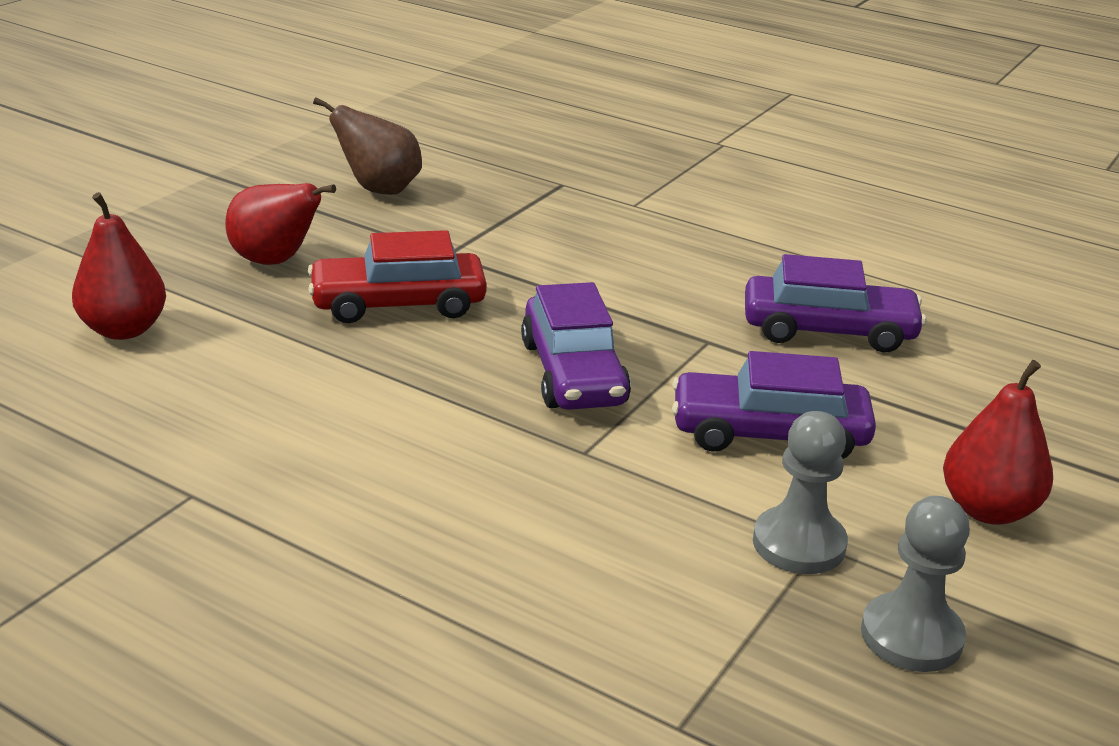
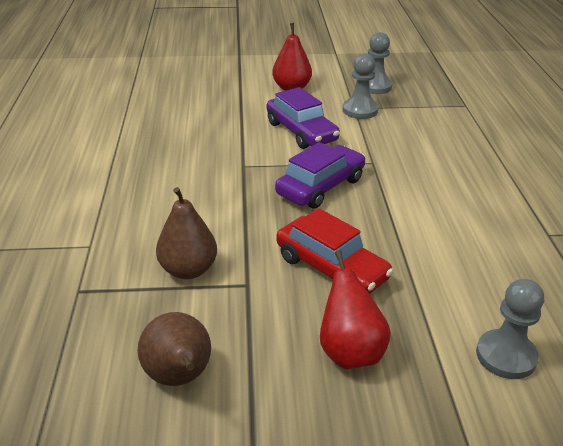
camera: 125 degrees left, 5 degrees up
(124, 329) = (506, 356): red pear -> grey pawn
(518, 234) = (188, 270): none -> brown pear
(828, 330) = (194, 142): purple car -> none

